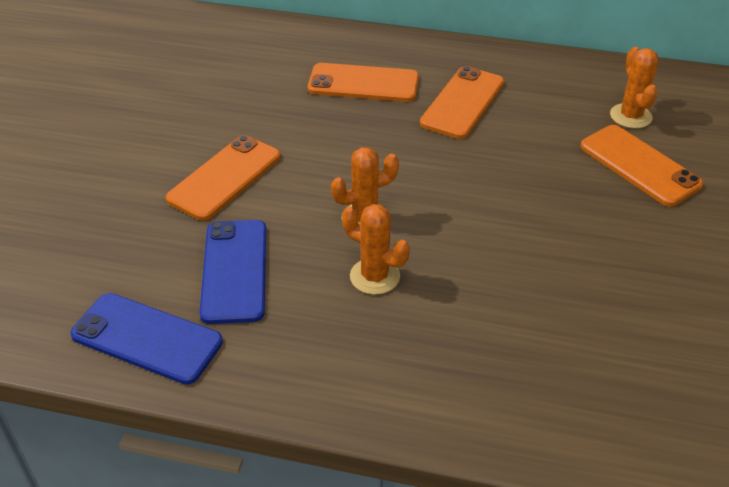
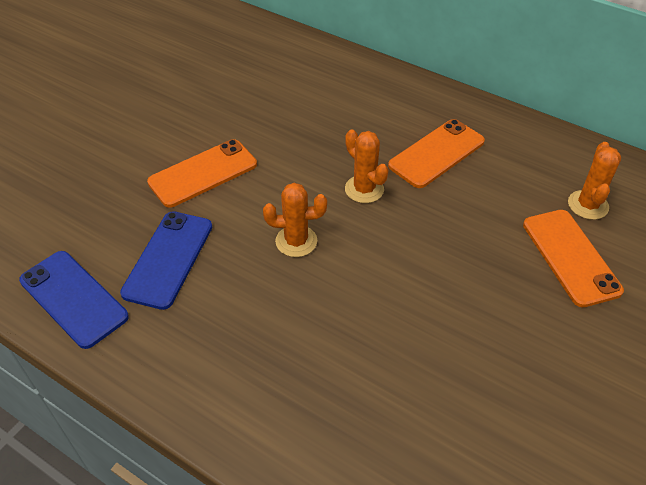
camera: 20 degrees right, 5 degrees up
(363, 83) = (359, 115): orange phone -> none
(374, 276) = (277, 297): orange cactus -> orange cactus (364, 189)

